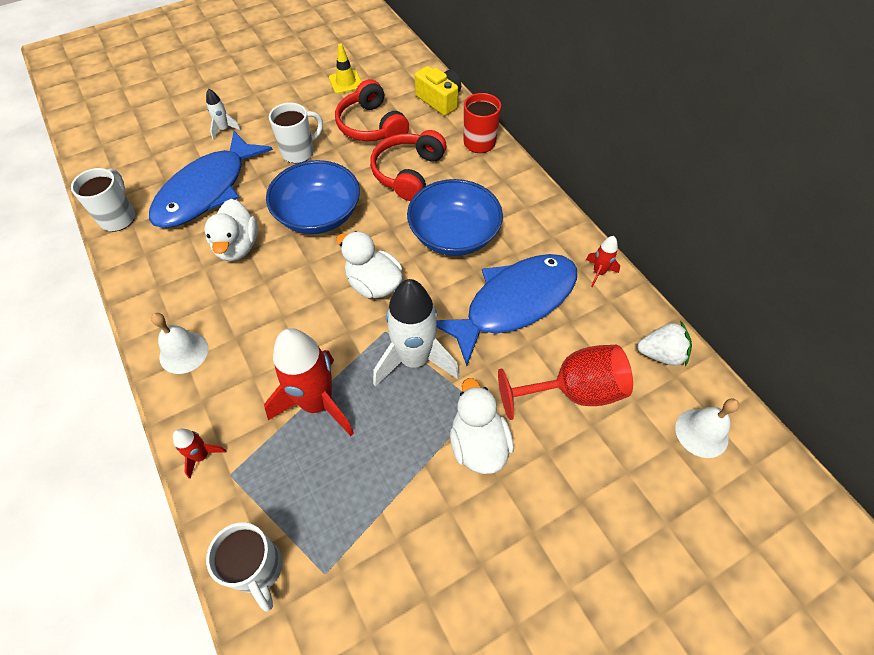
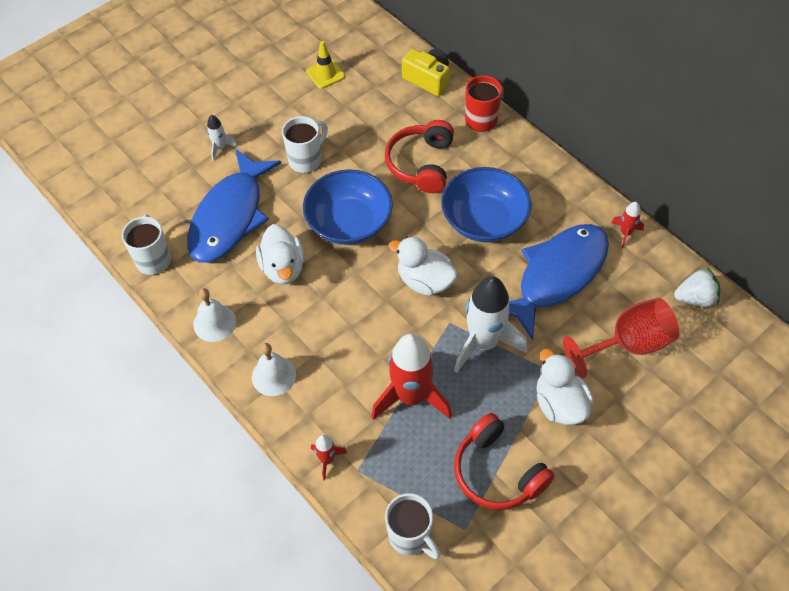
camera: 10 degrees left, 0 degrees up
(371, 126) = (368, 119): red headphones -> red headphones (497, 472)
(701, 432) = (741, 359): white bell -> white bell (214, 323)

